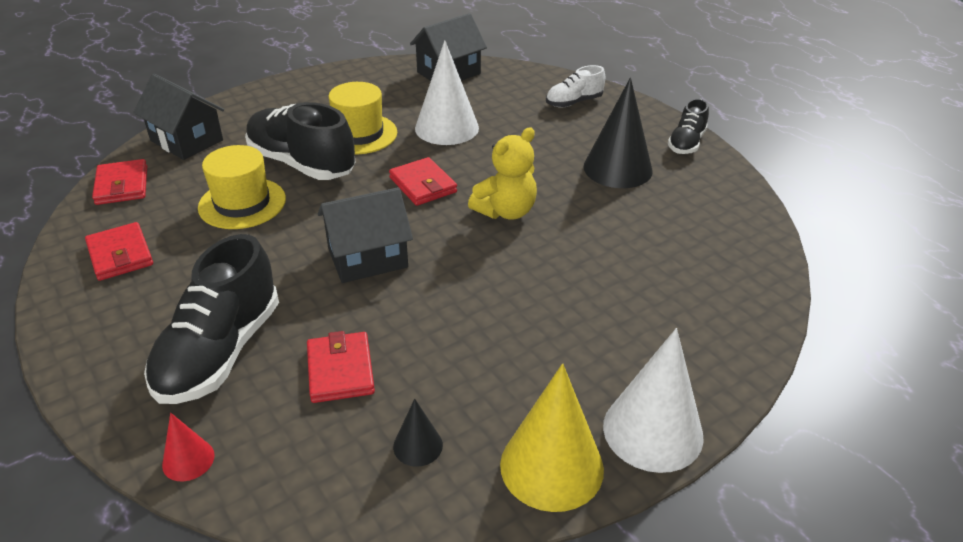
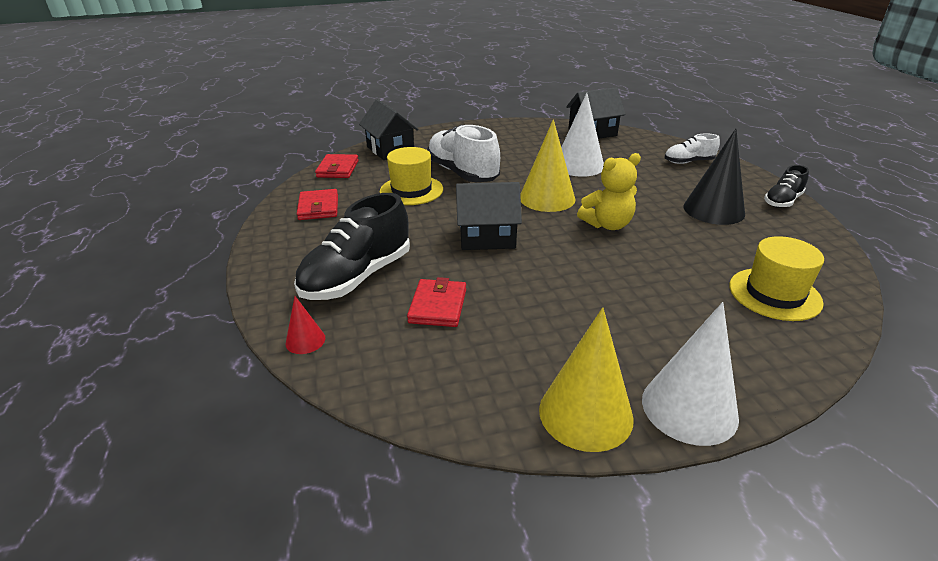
camera: 20 degrees right, 5 degrees down
(301, 164) = (462, 173): black shoe -> white shoe
(359, 134) = (511, 161): yellow hat -> yellow hat (774, 294)
(418, 445) = (477, 371): black cone -> none
(423, 185) = (547, 198): red wallet -> yellow cone

